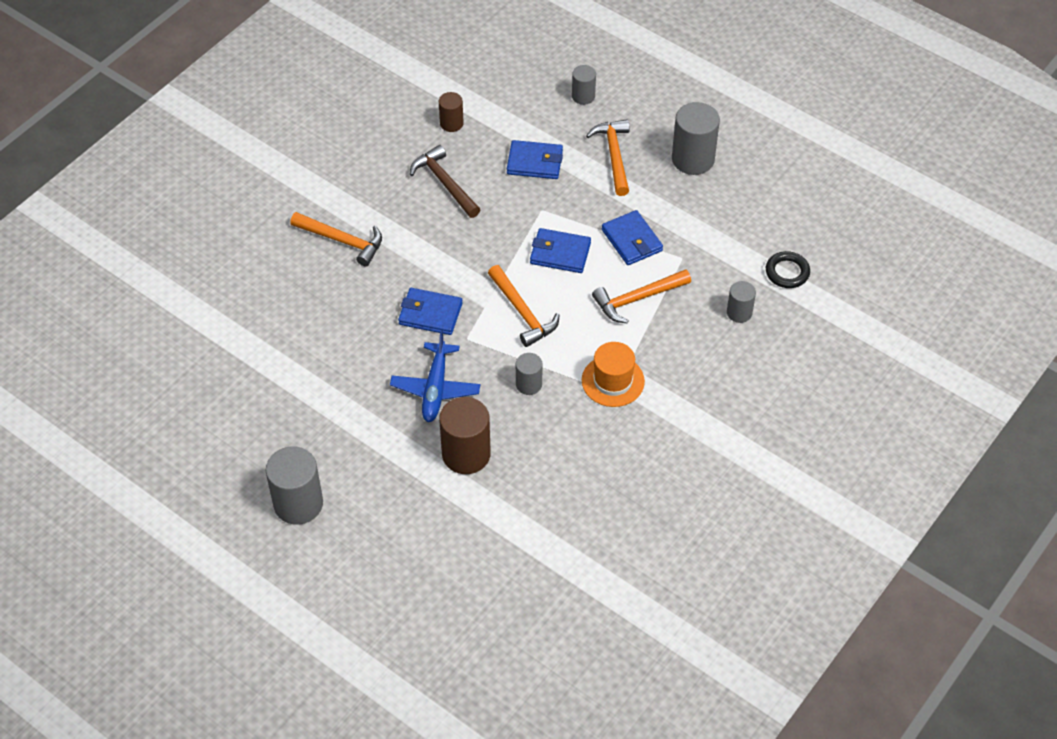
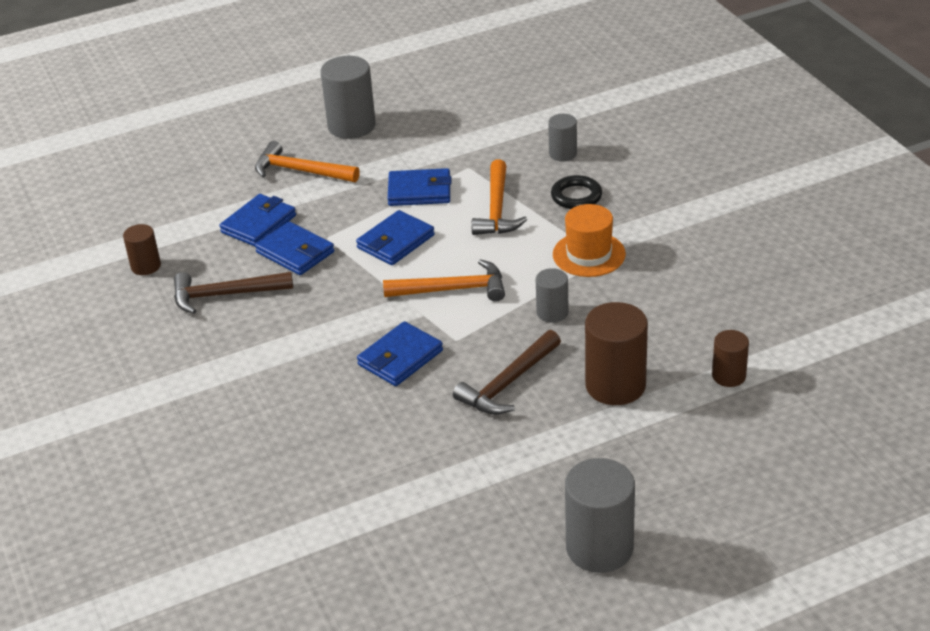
camera: 60 degrees left, 15 degrees down
(342, 241) = (234, 398): orange hammer -> none
(435, 388) = (508, 383): blue plane -> brown hammer
(513, 522) = (729, 376): none -> brown cylinder
(514, 199) = (295, 252): none -> blue wallet
(583, 96) = (203, 168): grey cylinder -> none
(787, 272) = (536, 113): black ring -> black ring (576, 196)

